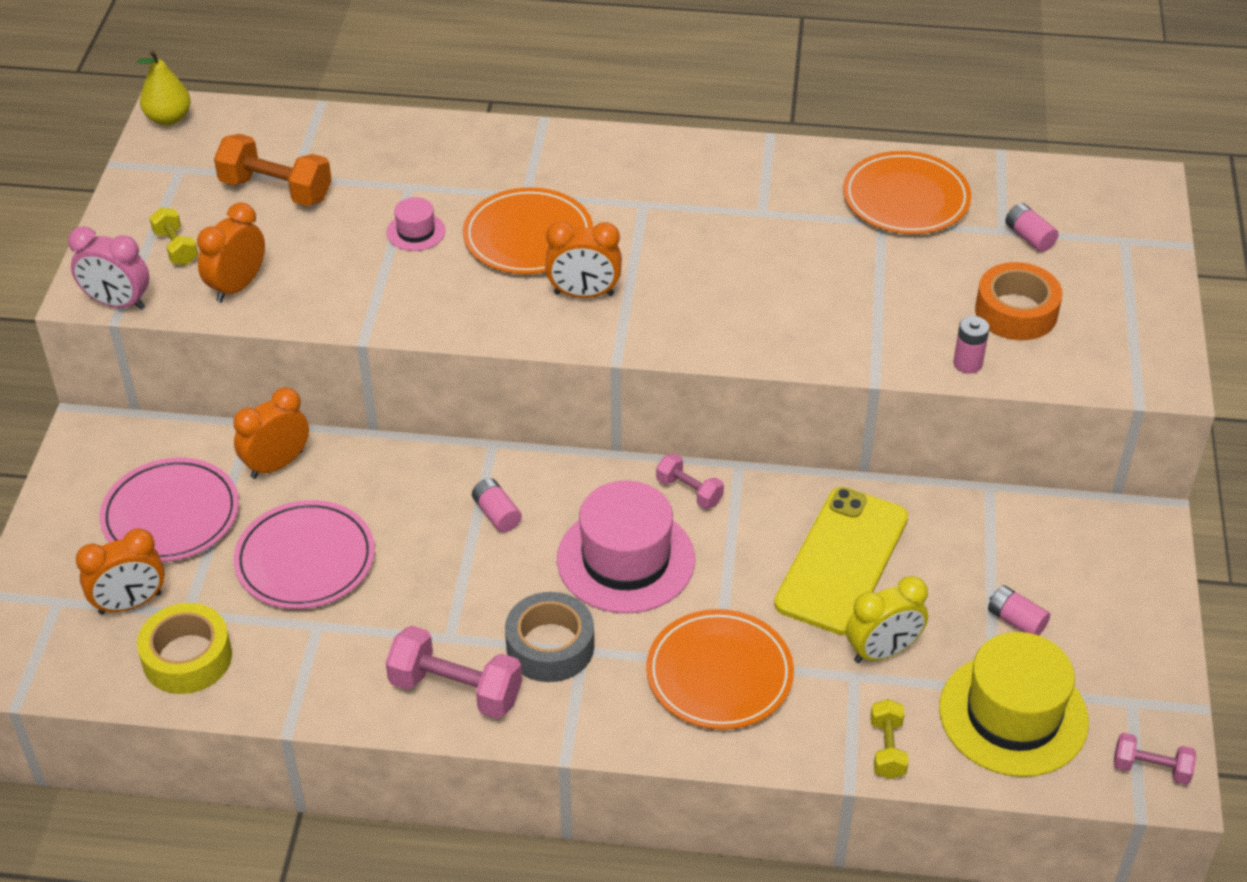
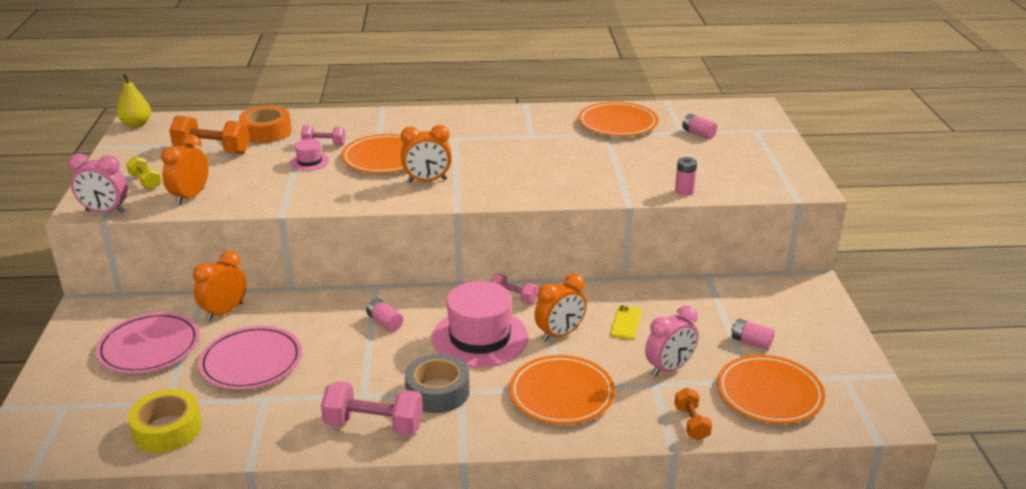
camera: 10 degrees left, 15 degrees down
(130, 603) = (121, 401): orange clock -> orange clock (560, 334)
(842, 561) = (626, 323): yellow phone -> yellow phone, size x0.43
(882, 651) = (669, 368): yellow clock -> pink clock
(887, 749) = (691, 423): yellow dumbbell -> orange dumbbell
(1013, 715) = (769, 393): yellow hat -> orange plate
(1016, 312) = (704, 166): orange tape -> orange tape (266, 132)
(1151, 768) = (873, 412): pink dumbbell -> pink dumbbell (324, 144)

